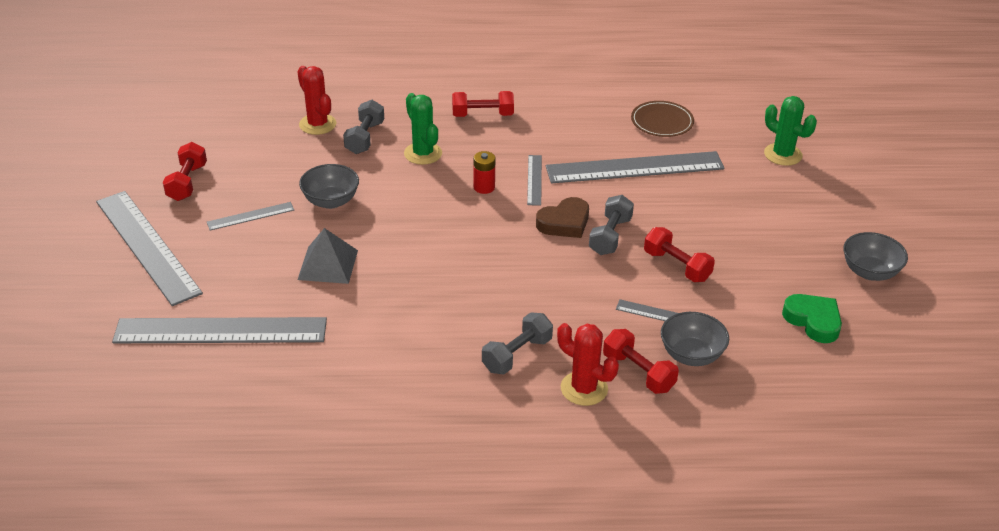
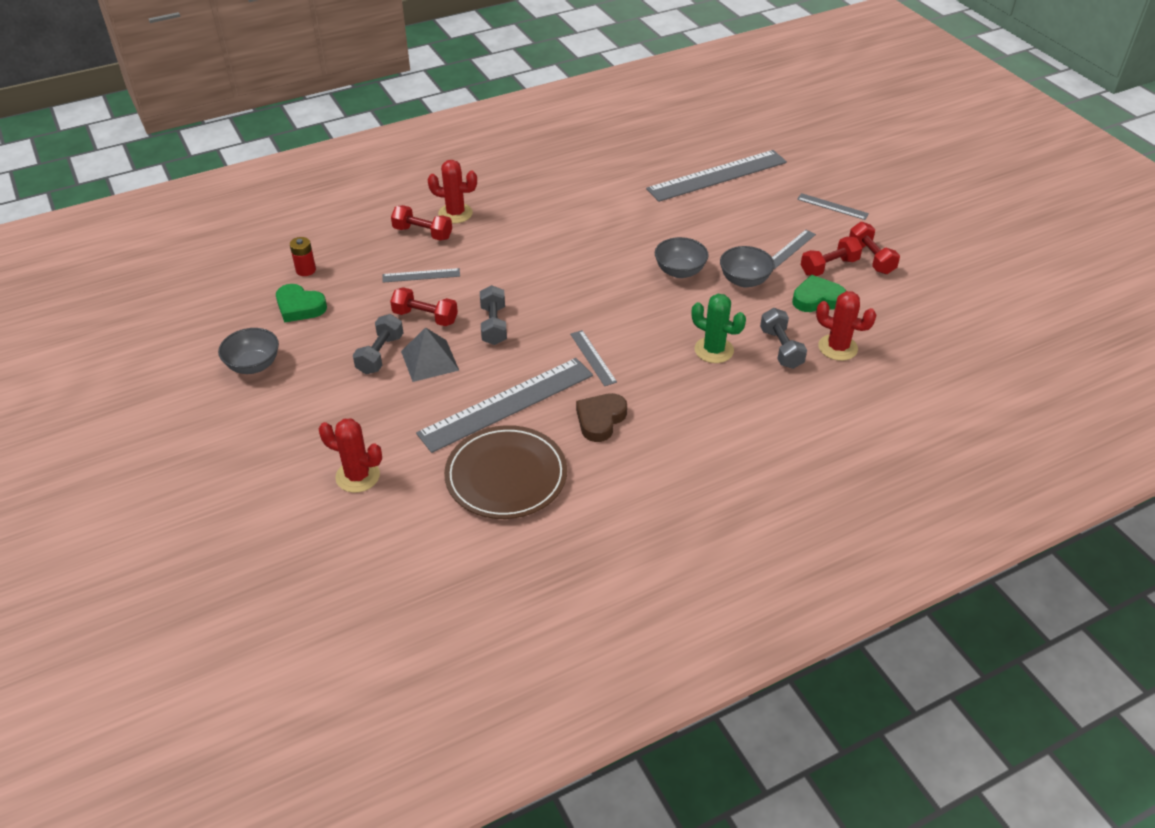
camera: 155 degrees right, 5 degrees up
(147, 246) = (832, 206): grey ruler -> grey ruler, size x0.46
(285, 164) = (817, 299): none -> green heart
(328, 265) = (694, 234): grey pyramid -> grey pyramid (429, 360)
(482, 115) = (697, 416): red dumbbell -> red dumbbell (829, 267)
(484, 187) = (631, 335): red battery -> red battery (306, 270)
(517, 355) = (512, 219): grey dumbbell -> grey dumbbell (380, 354)
(564, 223) = (539, 325): brown heart -> brown heart (600, 420)
(662, 122) = (506, 476): brown plate -> brown plate, size x1.63
(691, 355) = (389, 255): grey bowl -> grey bowl (680, 271)
(783, 155) = (358, 476): green cactus -> red cactus

